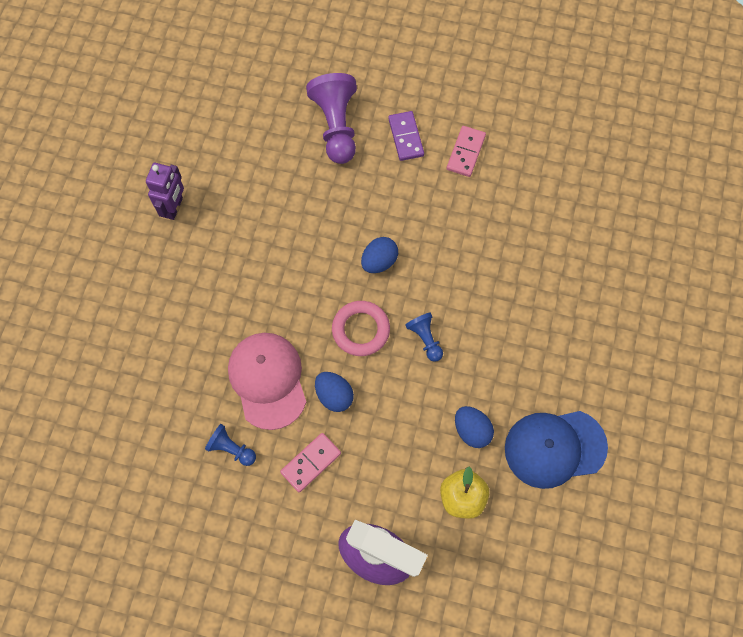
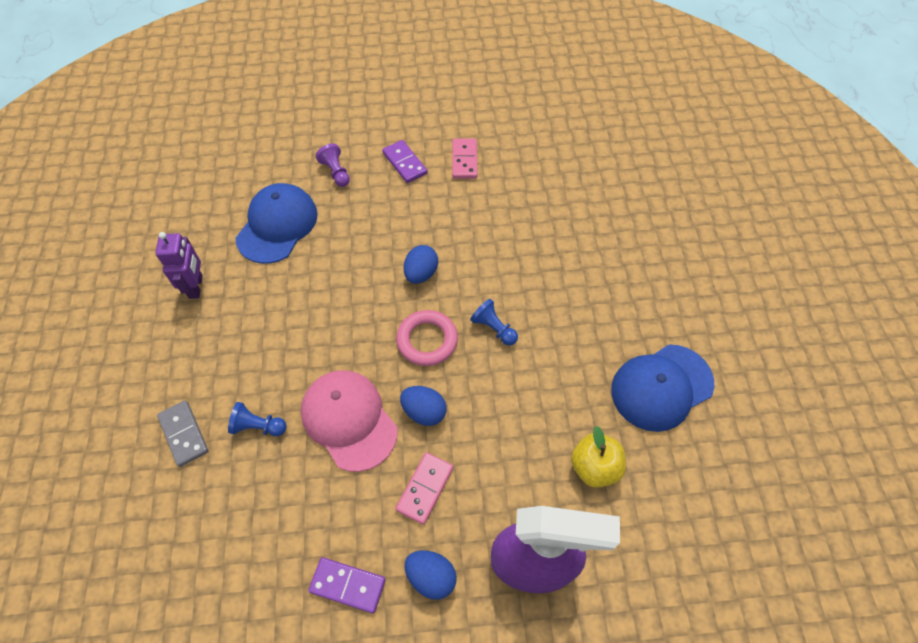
camera: 20 degrees left, 10 degrees down
(128, 344) = (183, 434): none -> grey domino
(222, 518) = (348, 585): none -> purple domino
(231, 449) = (333, 504): blue pawn -> blue pawn (258, 426)
(264, 167) = (277, 225): none -> blue cap
(336, 126) = (336, 172): purple pawn -> purple pawn, size x0.52
(472, 430) = (575, 398): blue egg -> blue egg (431, 577)

